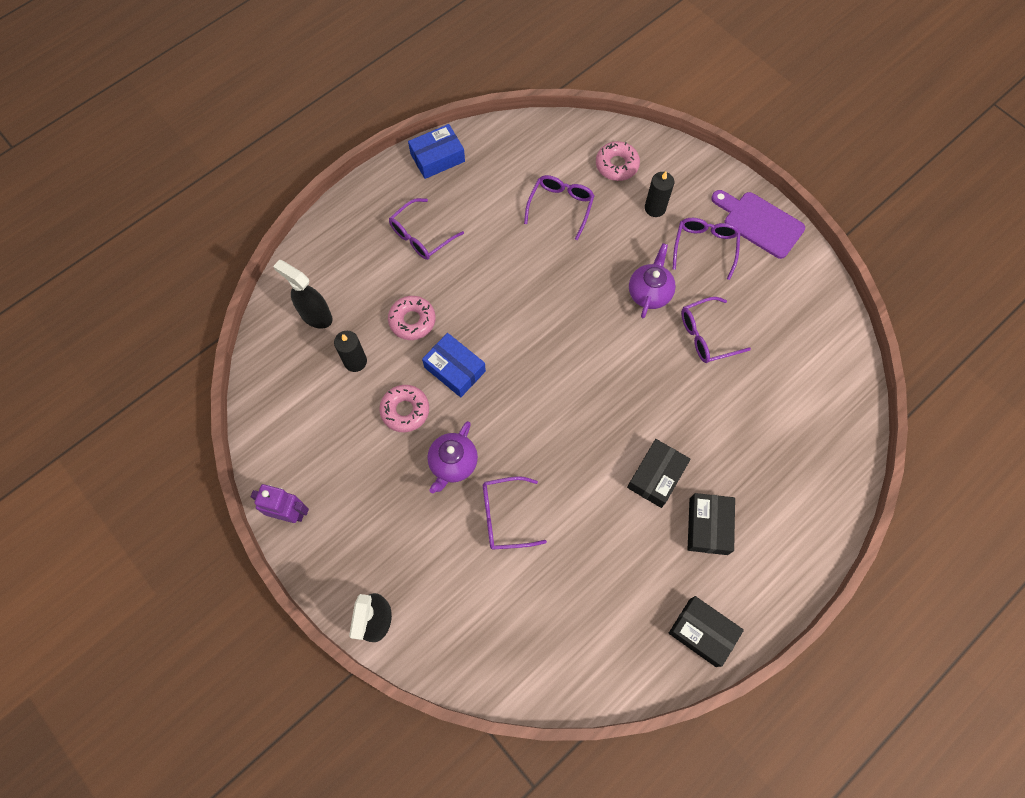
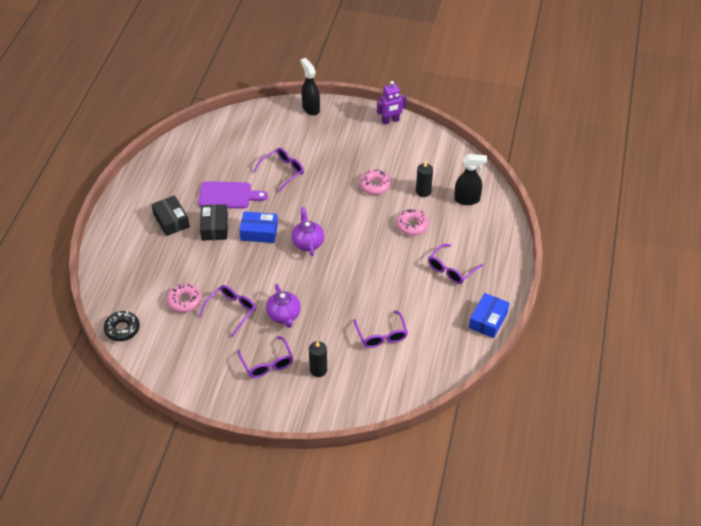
camera: 145 degrees right, 20 degrees down
(421, 236) = (451, 269): purple glasses -> purple glasses turned 150 degrees counterclockwise
(453, 464) = (328, 177): purple teapot -> purple teapot (307, 243)
(455, 369) = (366, 216): blue box -> blue box (259, 232)
(616, 165) = (366, 384): pink donut -> pink donut (184, 301)
(702, 632) = (148, 179): black box -> none
(759, 223) = (239, 401): purple cutting board -> purple cutting board (228, 195)
(850, 389) = (122, 329): none -> black donut

